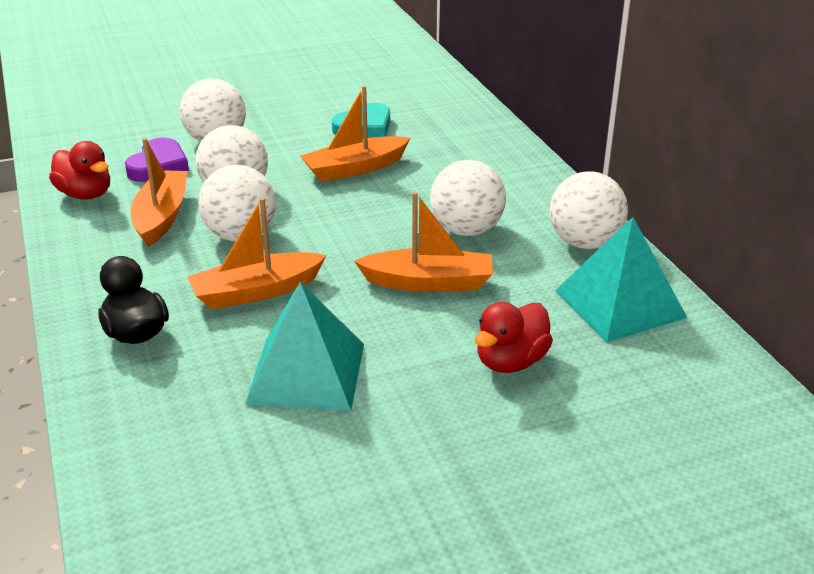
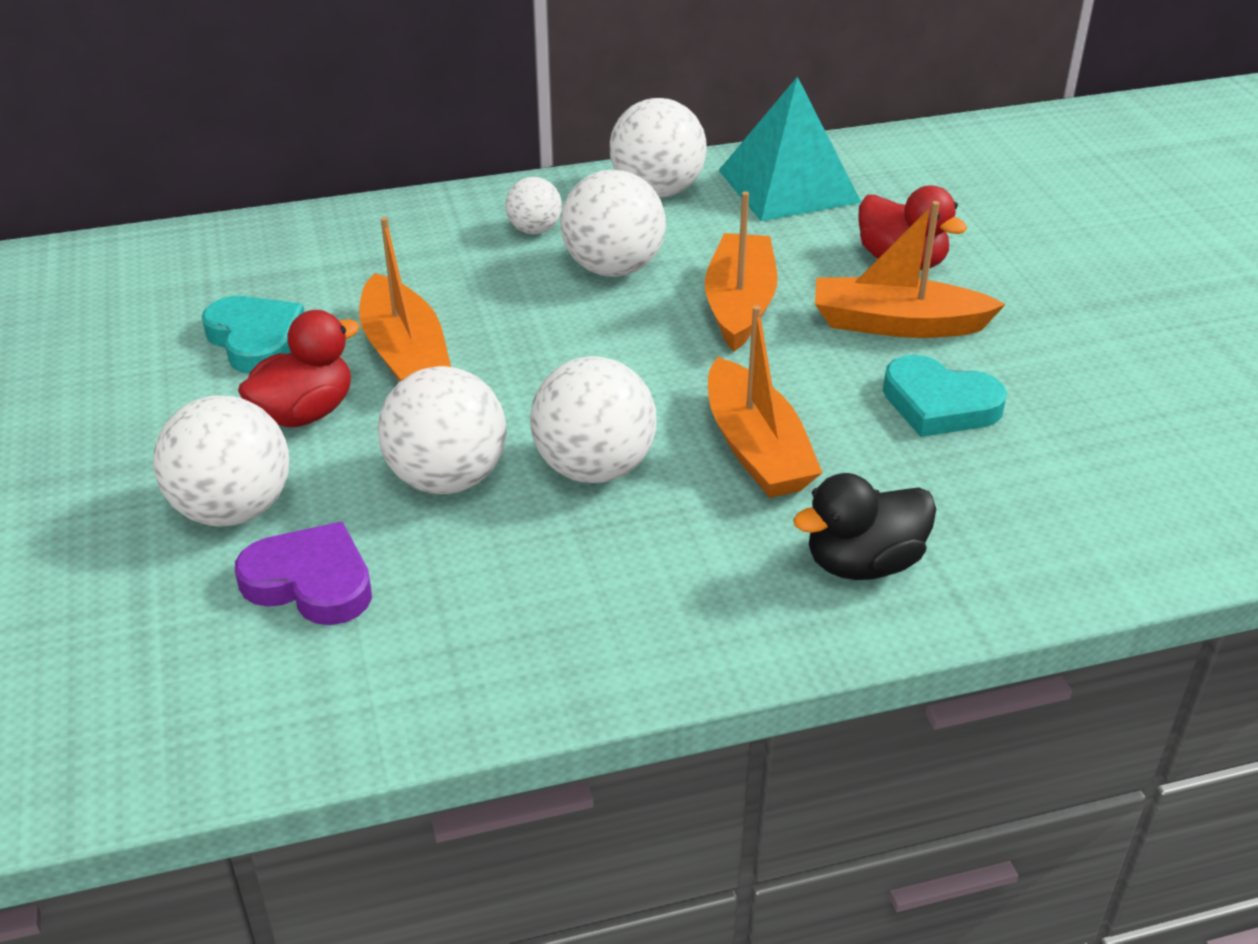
camera: 85 degrees left, 5 degrees up
(85, 194) = (401, 676): red duck -> red duck (304, 413)
(161, 217) = (514, 562): orange boat -> orange boat (897, 324)
(306, 373) = (939, 404): turquoise pyramid -> turquoise heart
(509, 198) = (534, 230): none -> white ball

